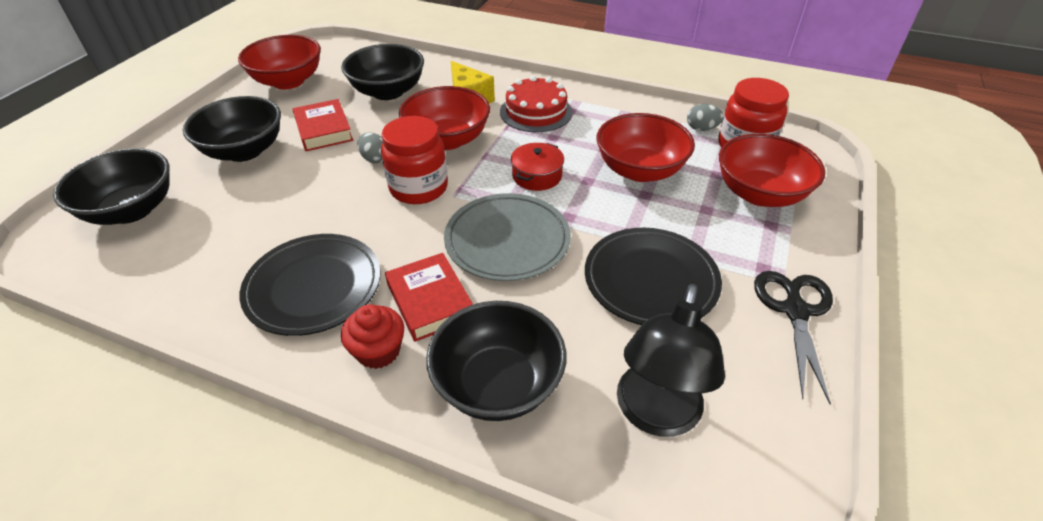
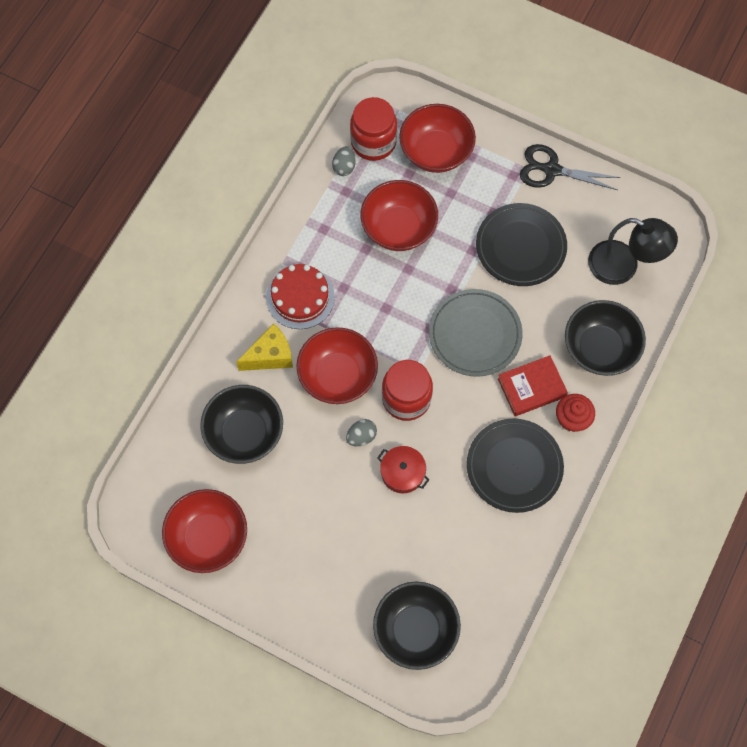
camera: 85 degrees left, 25 degrees up
(244, 151) = (336, 554): black bowl -> none
(324, 130) = (309, 487): red book -> none
(537, 176) = (398, 306): red pot -> red pot (402, 473)

